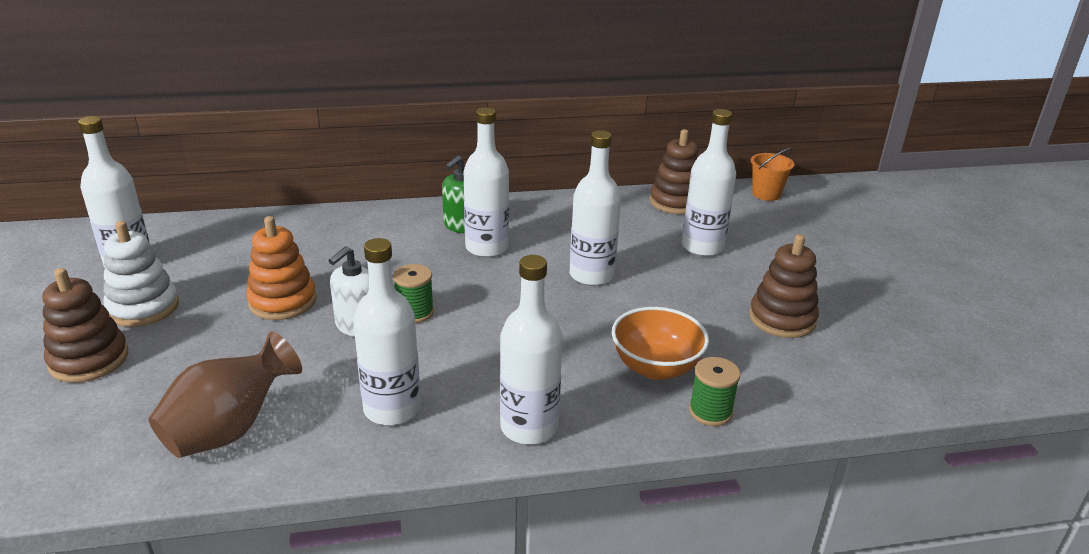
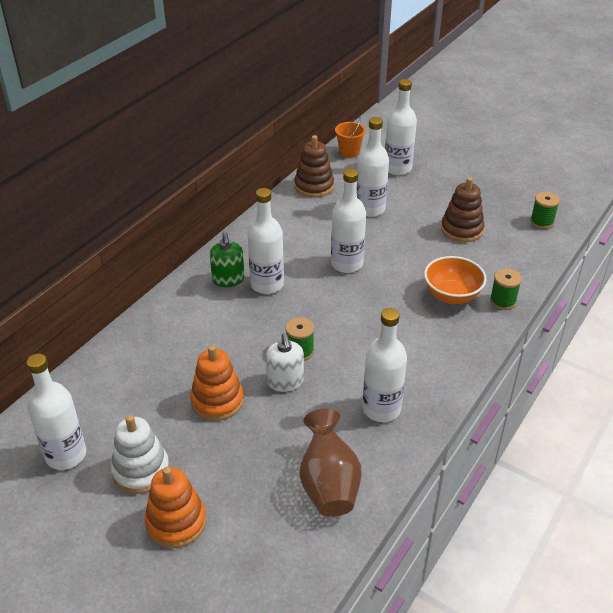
camera: 45 degrees left, 10 degrees up
(89, 360) = (176, 522): brown stacking toy -> orange stacking toy
(529, 427) = (450, 367): white bottle -> white bottle (397, 168)
(914, 371) = (542, 222): none -> green spool

